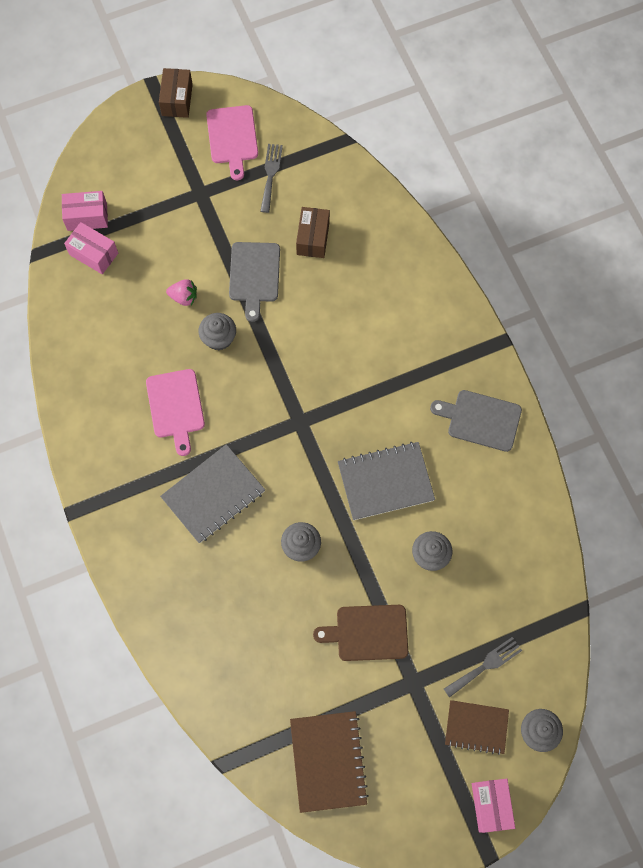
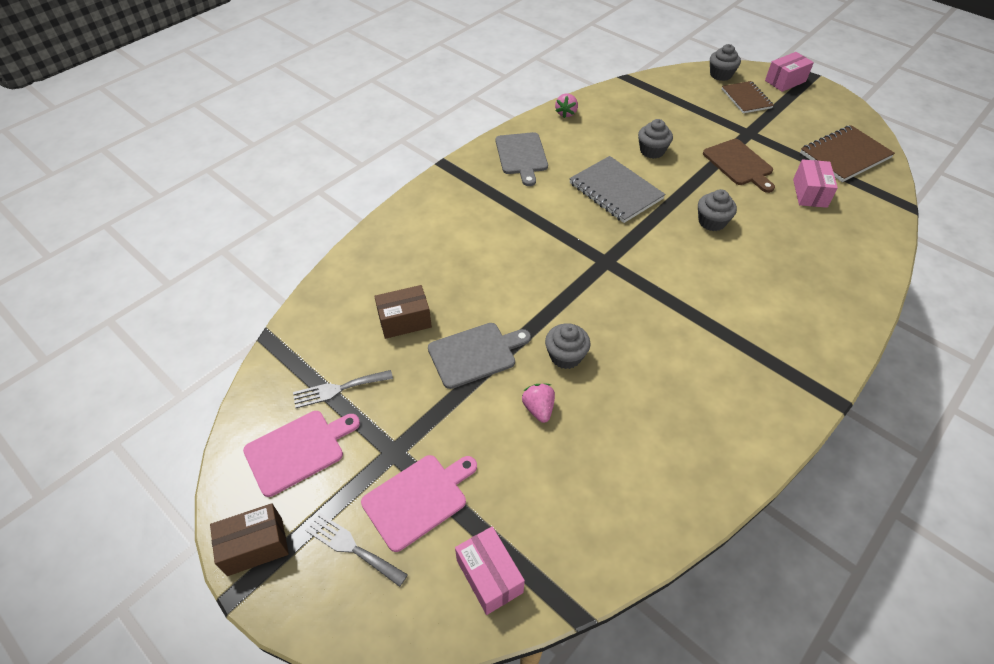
camera: 115 degrees left, 20 degrees down
(93, 254) = (538, 538): pink box -> pink box (809, 193)
(176, 407) = (664, 361): pink cutting board -> pink cutting board (418, 499)
(213, 494) = (722, 296): grey notebook -> none
(485, 665) = (703, 105): grey fork -> grey fork (352, 547)
(535, 501) = (566, 113): none -> pink strawberry

